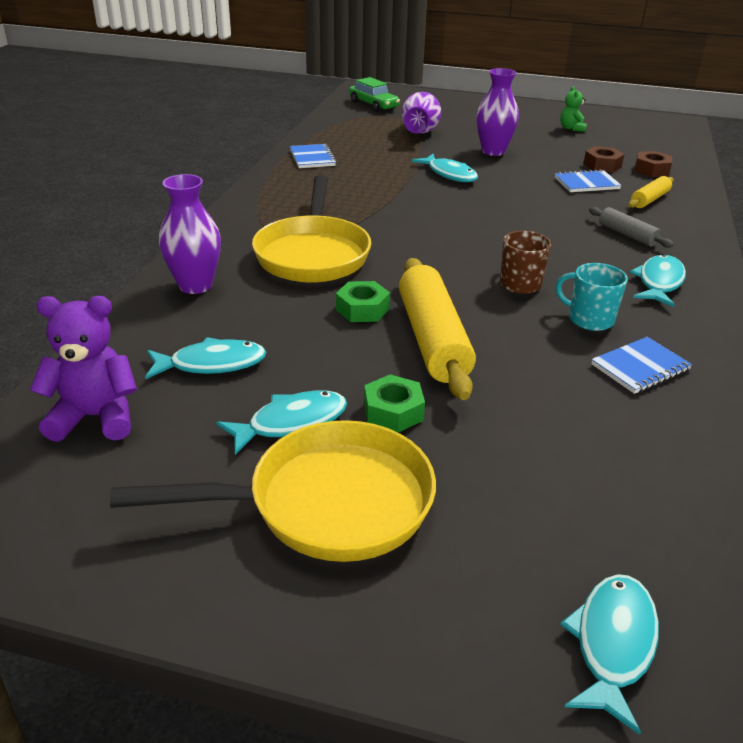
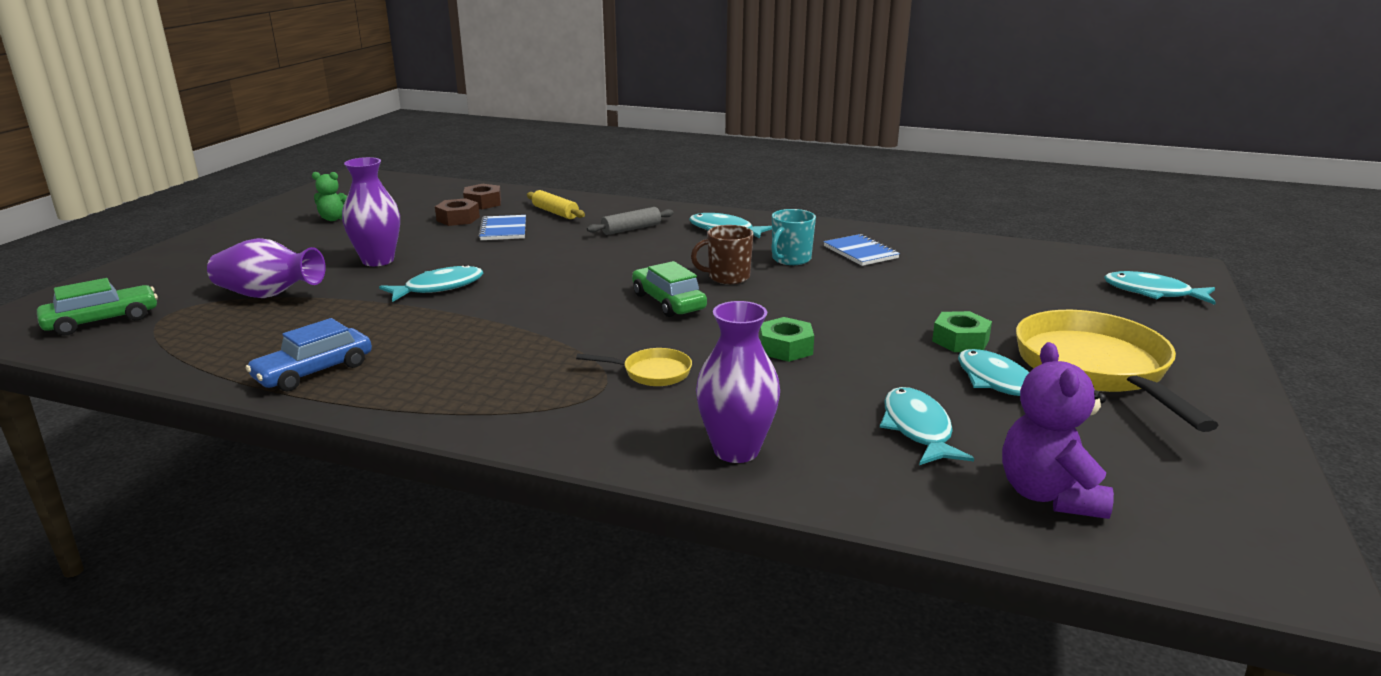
camera: 85 degrees left, 10 degrees down
(312, 158) = (314, 371): blue notebook -> blue car
(313, 254) = (652, 373): yellow pan -> yellow pan, size x0.45
(433, 339) = (838, 319): yellow rolling pin -> none
(449, 257) = (668, 302): none -> green car

